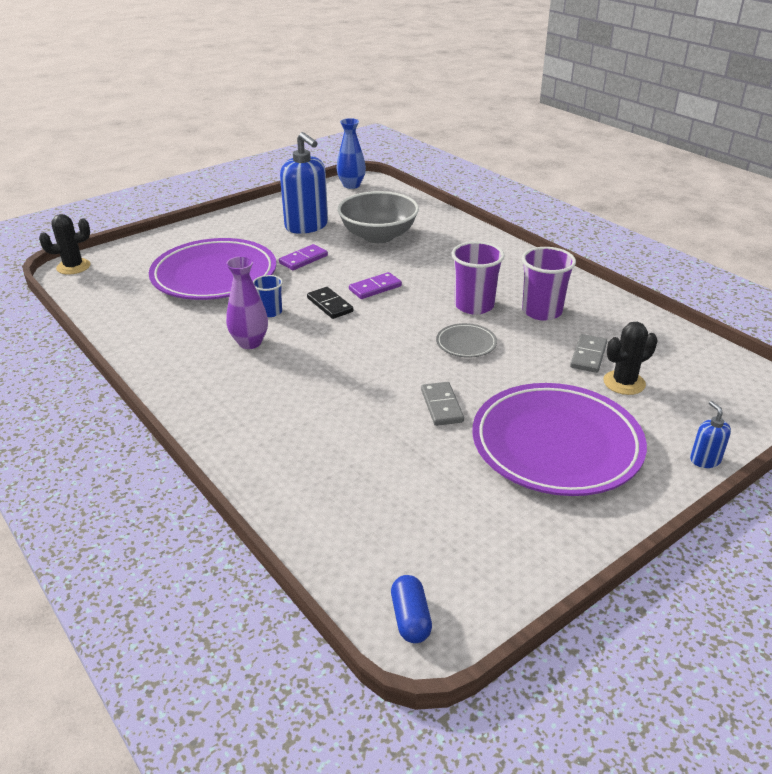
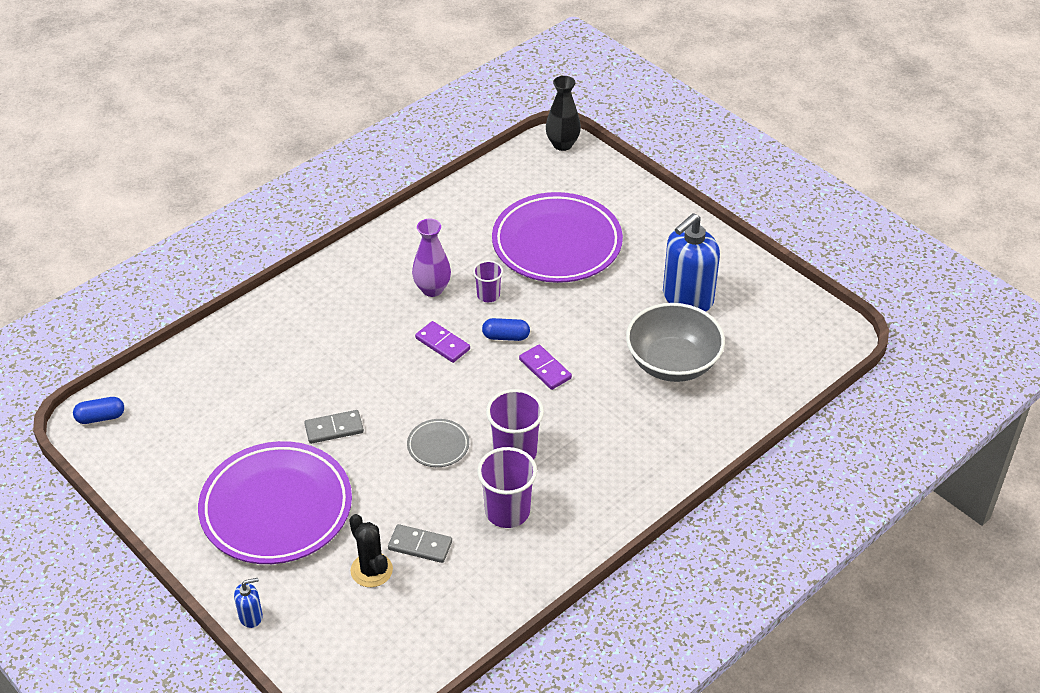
camera: 85 degrees right, 10 degrees up
(73, 267) = (562, 144): black cactus -> black vase
(270, 312) = (488, 295): blue cup -> purple cup
(303, 259) = (602, 305): purple domino -> purple domino (442, 344)
(330, 305) = (506, 337): black domino -> blue capsule
(351, 185) = (819, 326): blue vase -> none

